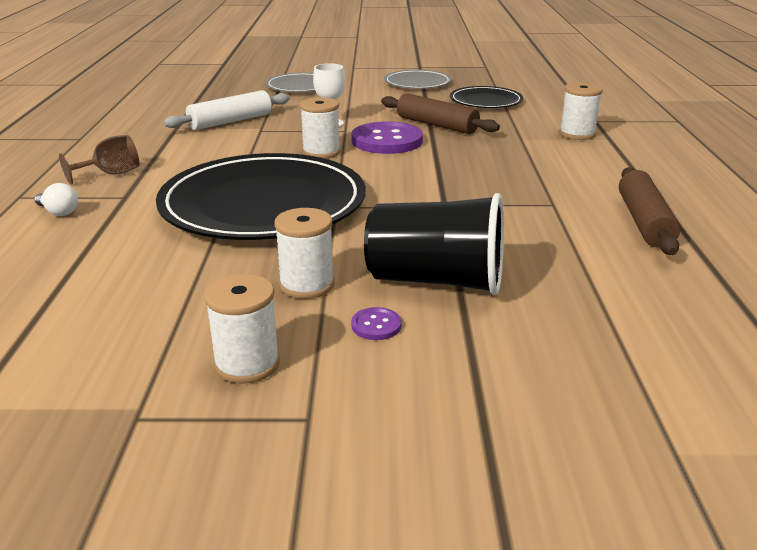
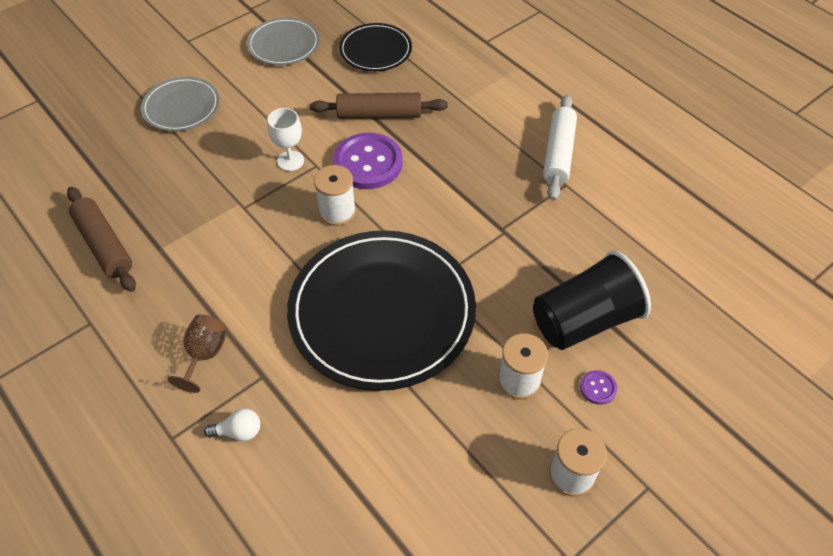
camera: 40 degrees left, 25 degrees up
(230, 121) = (197, 208): white rolling pin -> white rolling pin (558, 154)
(577, 134) = (492, 71): white spool -> none
(644, 221) = (632, 172): brown rolling pin -> brown rolling pin (104, 245)

